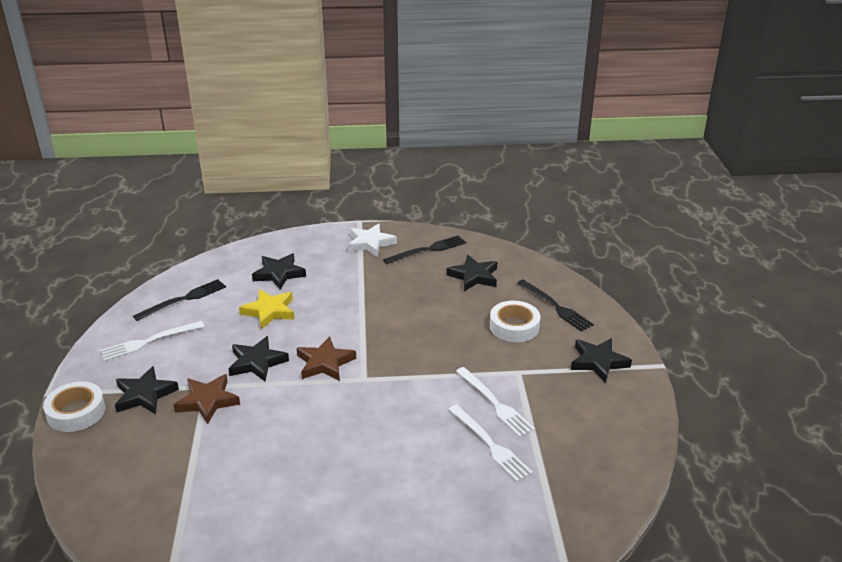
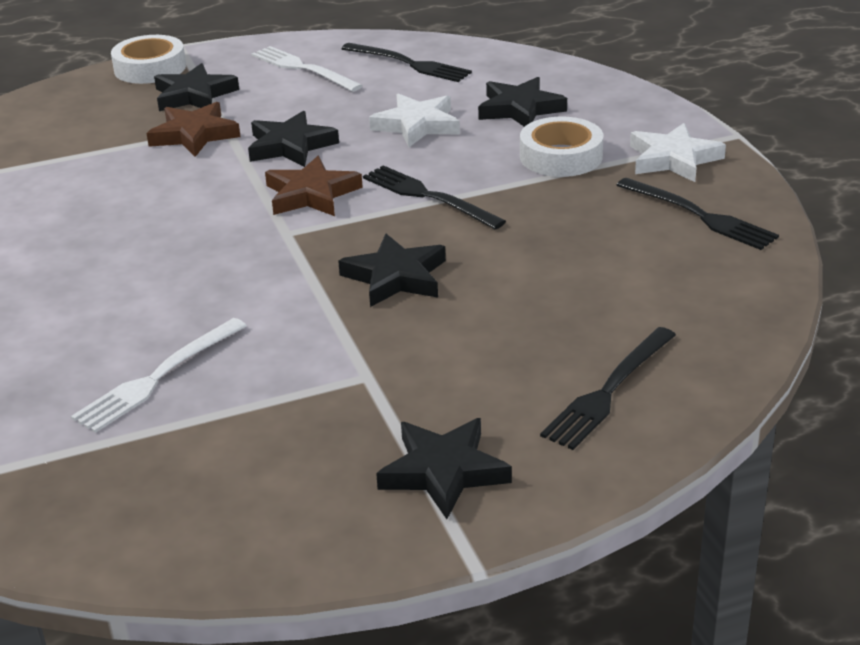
camera: 75 degrees right, 0 degrees up
(269, 311) = (417, 125): yellow star -> white star
(356, 322) = (428, 196): none -> black fork
(474, 276) = (648, 279): black star -> black star (396, 277)
(495, 404) = (266, 365): white fork -> none
(514, 326) = (508, 350): white tape -> white tape (561, 156)

